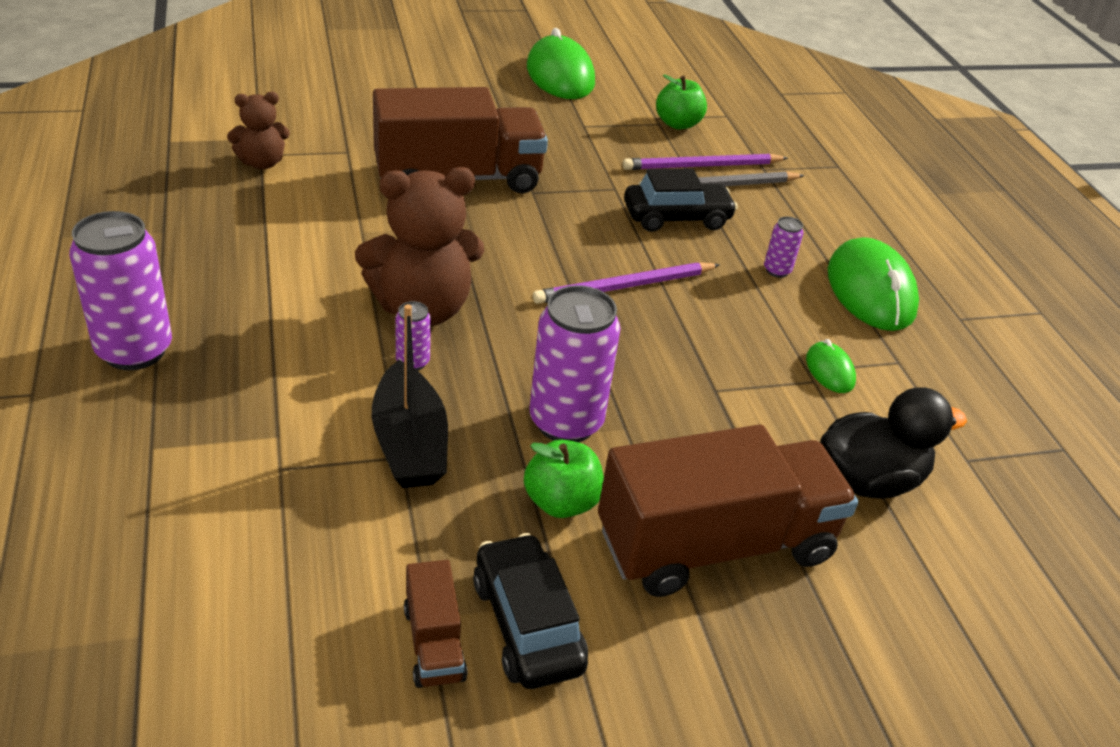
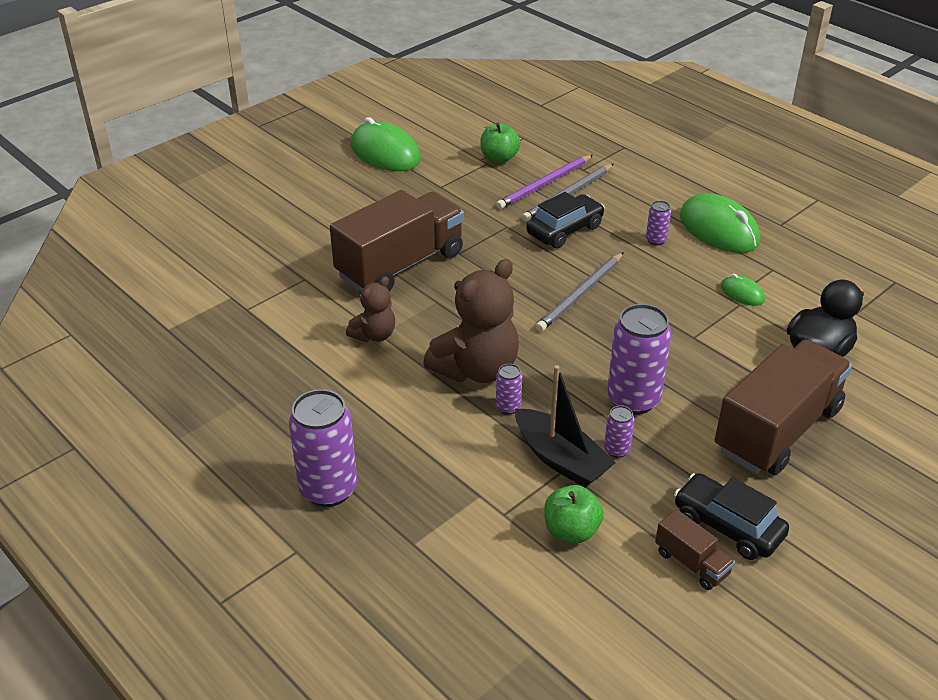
camera: 25 degrees left, 0 degrees up
(262, 163) = (255, 315): brown teddy bear -> brown teddy bear (374, 335)
(485, 466) = (616, 450): none -> purple can
(561, 502) = (677, 449): green apple -> green apple (571, 531)
(624, 287) = (580, 294): purple pencil -> grey pencil

